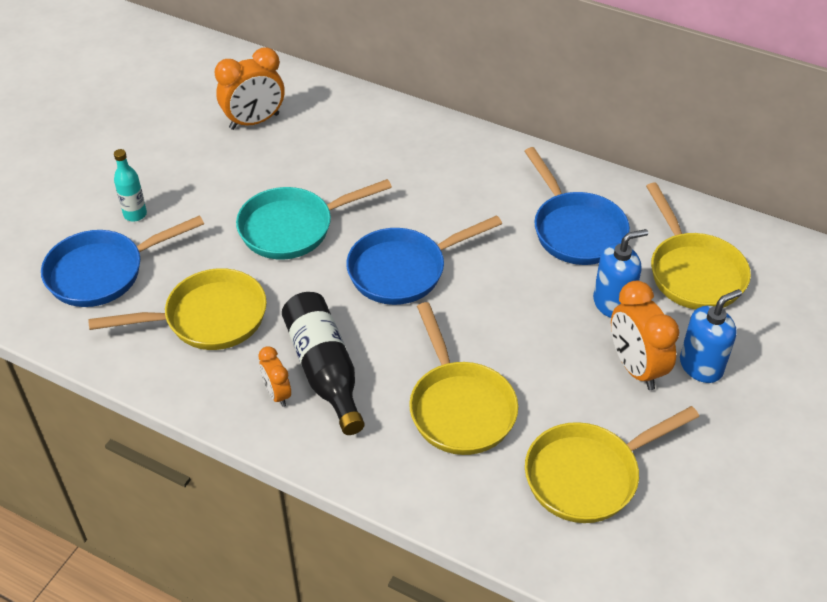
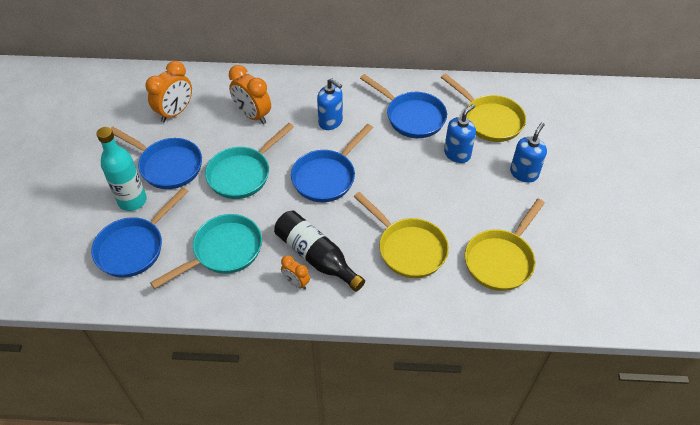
camera: 25 degrees left, 5 degrees up
(135, 214) = (132, 201): turquoise bottle -> turquoise bottle, size x1.75
(204, 185) = (167, 165): none -> blue pan
(208, 318) = (223, 251): yellow pan -> turquoise pan
(453, 199) = (330, 121): none -> blue soap dispenser
(635, 367) = (490, 187): orange clock -> orange clock (253, 115)

